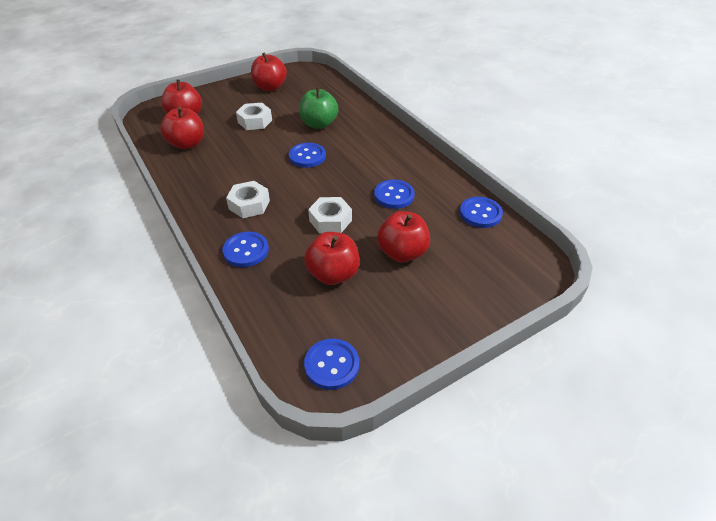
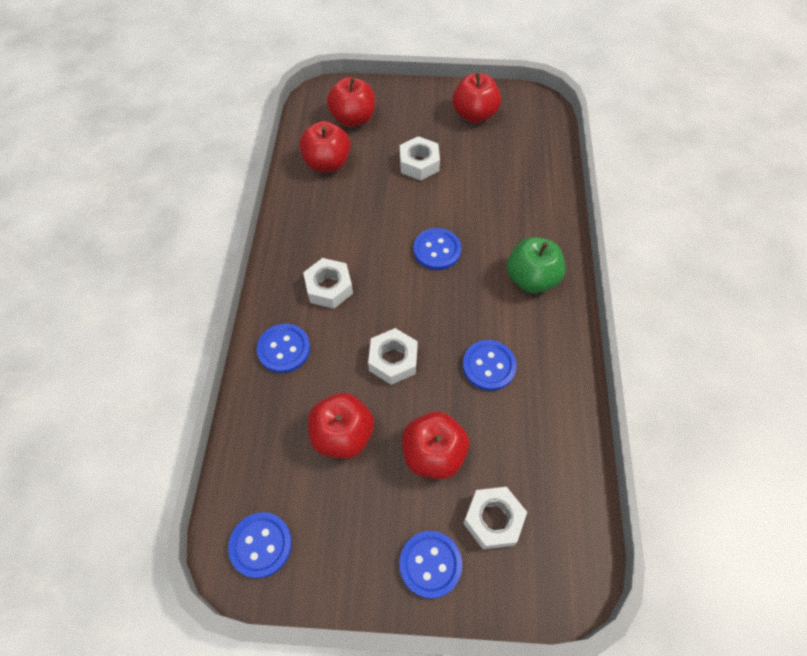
camera: 35 degrees right, 15 degrees up
(319, 124) = (487, 205): green apple -> green apple (531, 279)
(469, 264) = (493, 519): none -> white nut
(480, 213) = (569, 456): blue button -> blue button (430, 564)

